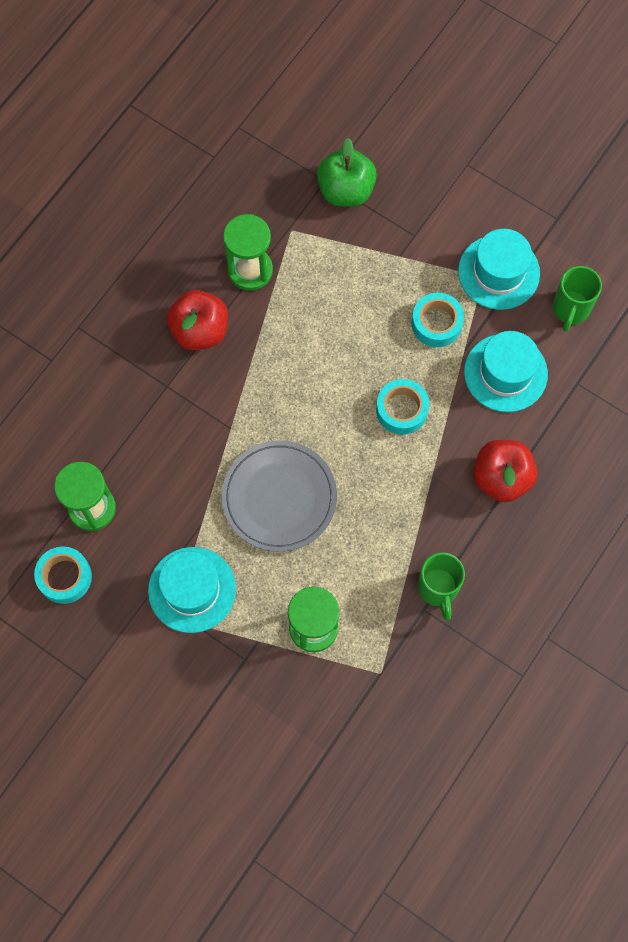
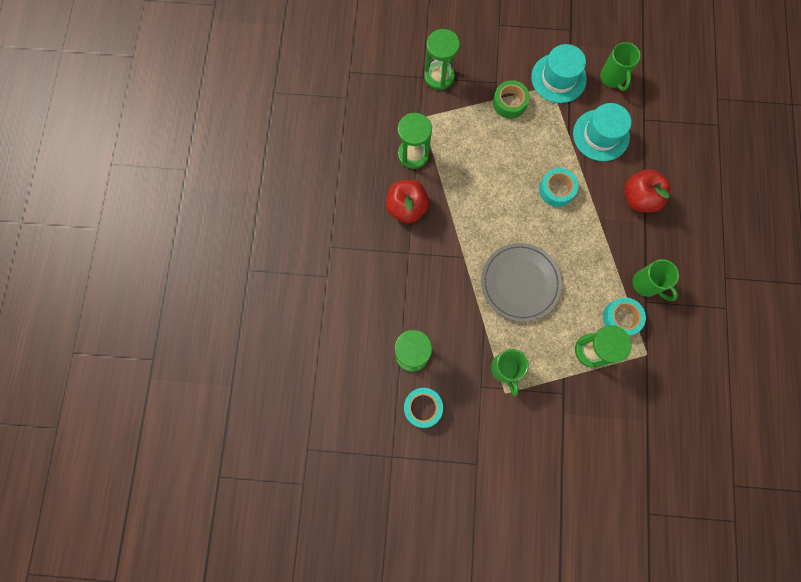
camera: 30 degrees left, 5 degrees up
(192, 589) = (505, 369): turquoise hat -> green mug
(346, 191) = (439, 76): green apple -> green hourglass
(414, 270) = (509, 103): none -> green tape
(436, 323) = (543, 127): turquoise tape -> turquoise tape (621, 318)

